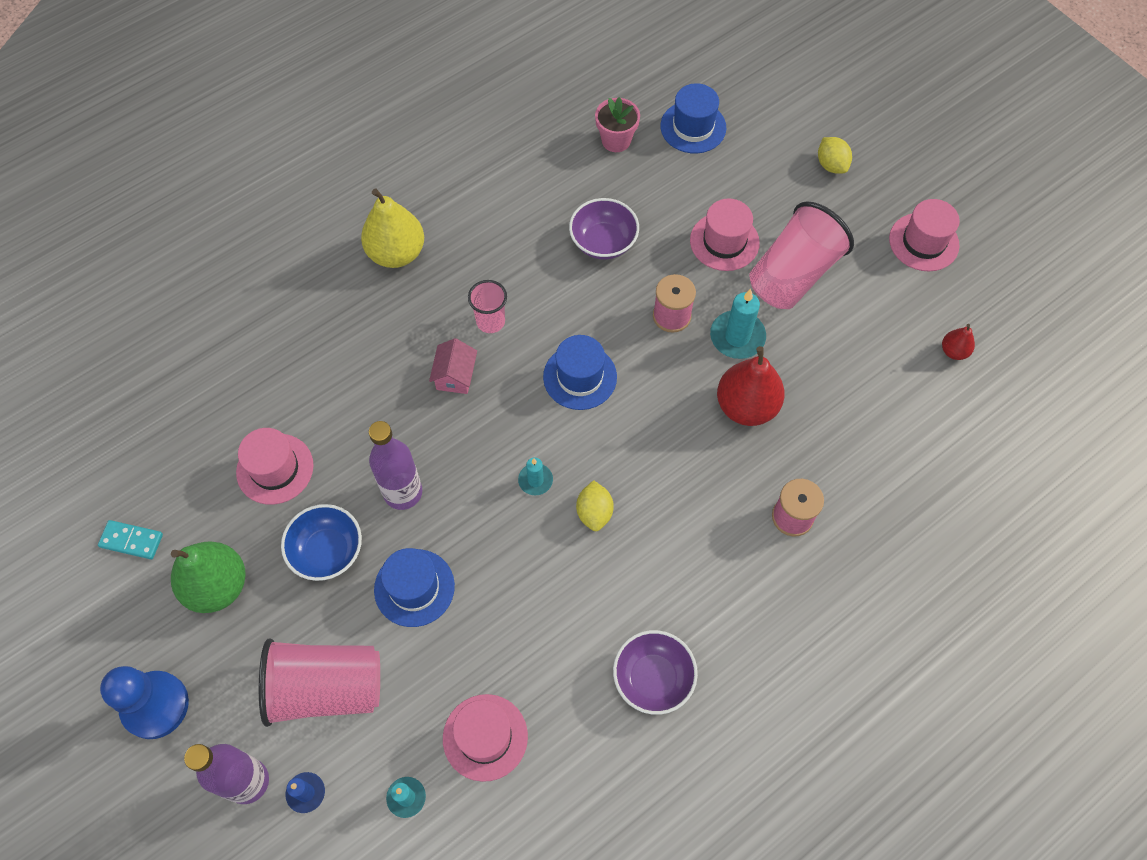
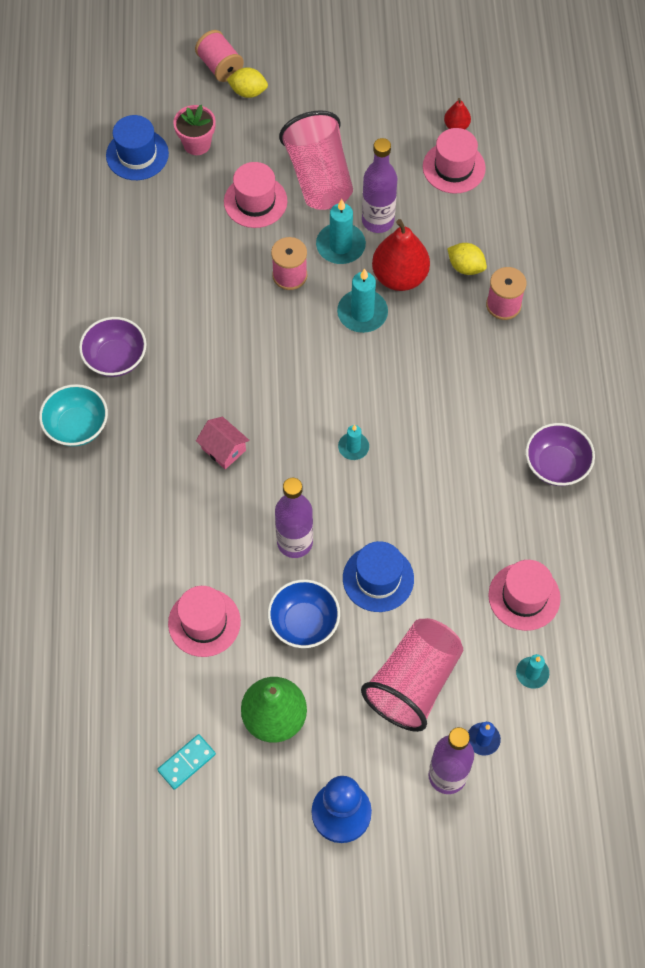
camera: 55 degrees left, 0 degrees up
(396, 253) = (77, 426): yellow pear -> turquoise bowl
(490, 321) = (195, 397): pink cup -> none
(580, 377) = (292, 366): blue hat -> none
(594, 512) = (408, 424): yellow lemon -> yellow lemon (465, 267)
(603, 242) = (189, 279): purple bowl -> purple bowl (115, 358)
(616, 140) = (104, 212): pink flower pot -> pink flower pot (197, 144)
(681, 399) = (362, 313): none -> turquoise candle
(790, 350) = (378, 221): none -> purple bottle
(837, 128) = (220, 66): none -> pink spool
(923, 242) = (359, 82): pink hat -> pink hat (454, 167)

